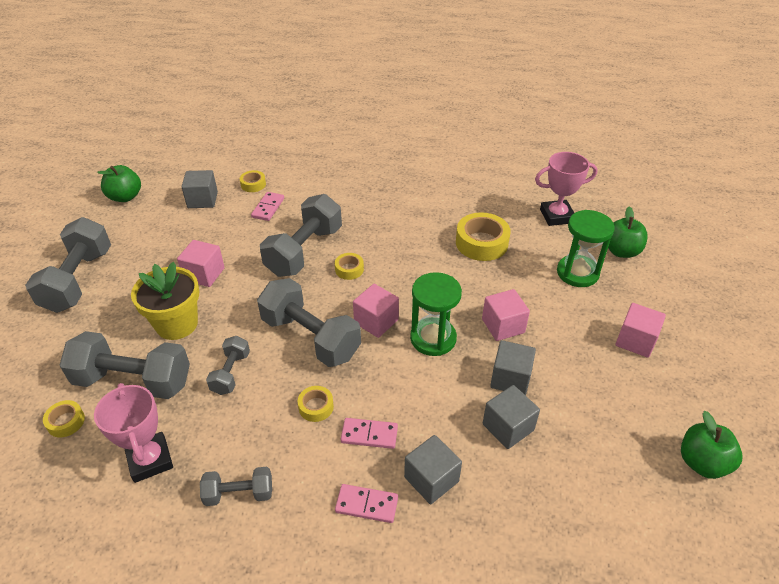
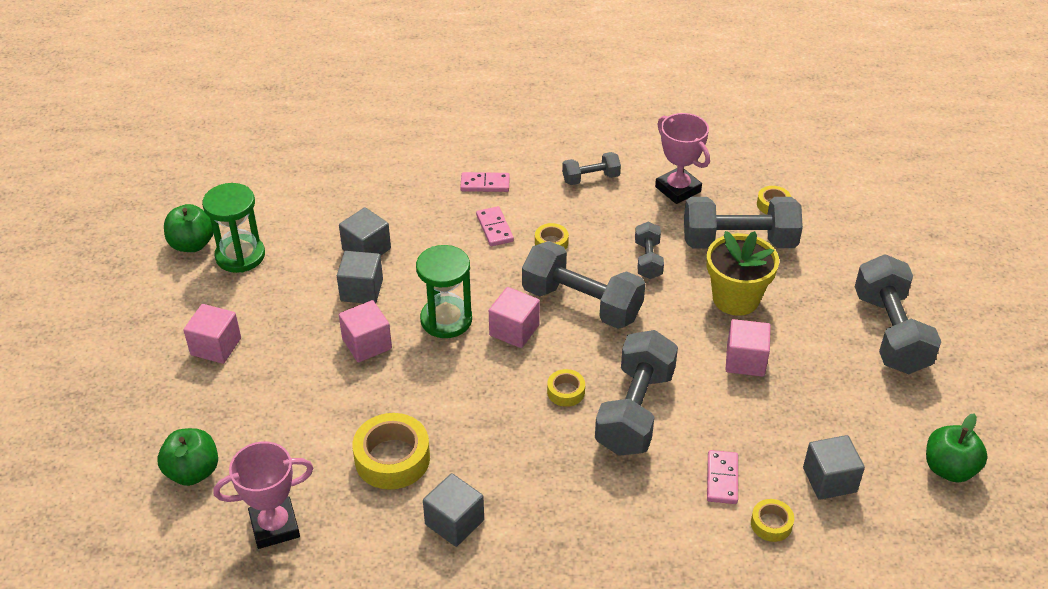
camera: 170 degrees right, 0 degrees up
(369, 435) = (495, 228): pink domino -> pink domino turned 75 degrees clockwise
(431, 479) = (434, 205): grey cube -> grey cube (454, 522)
(577, 273) = (263, 427): green hourglass -> green hourglass (240, 256)

